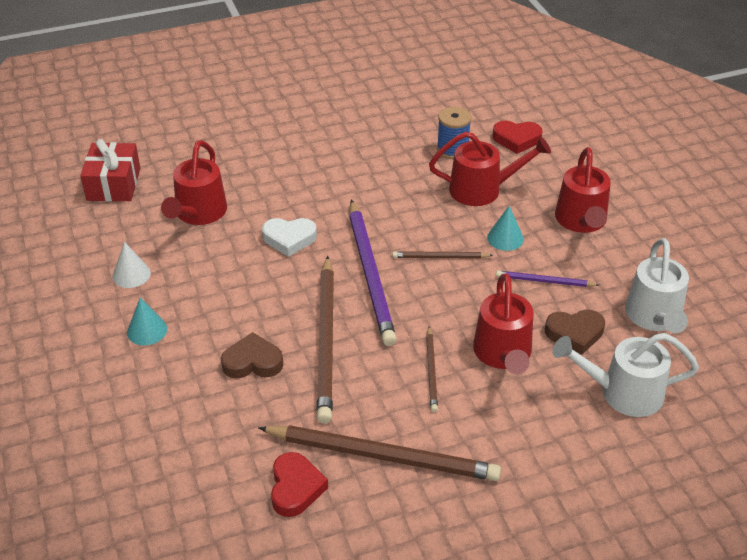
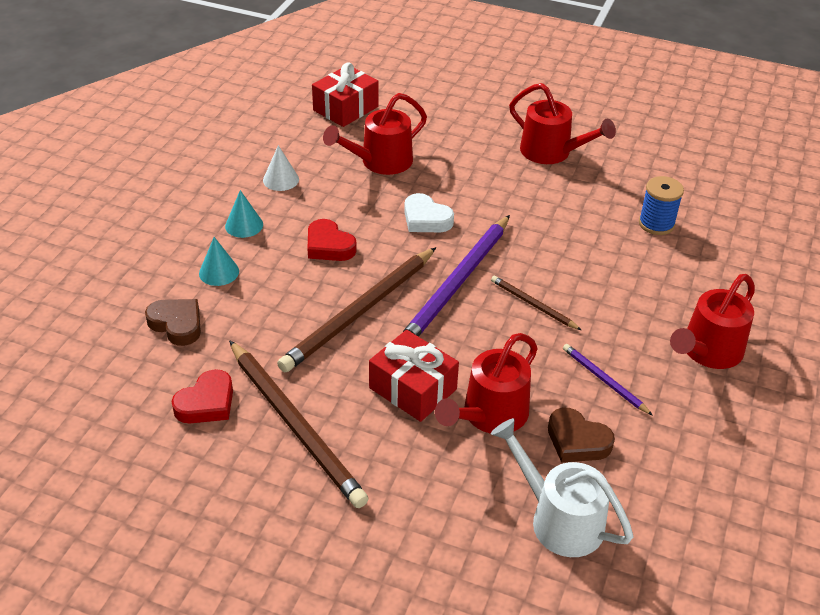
camera: 40 degrees right, 0 degrees up
(252, 362) = (287, 293): brown heart -> brown heart (177, 324)
(431, 371) = (412, 388): brown pencil -> red gift
(483, 189) = (643, 272): red watering can -> red watering can (552, 153)
(505, 238) = (613, 323): turquoise cone -> turquoise cone (219, 272)
(516, 139) = (731, 247): red heart -> red heart (329, 246)
(654, 318) = (674, 478): white watering can -> none

